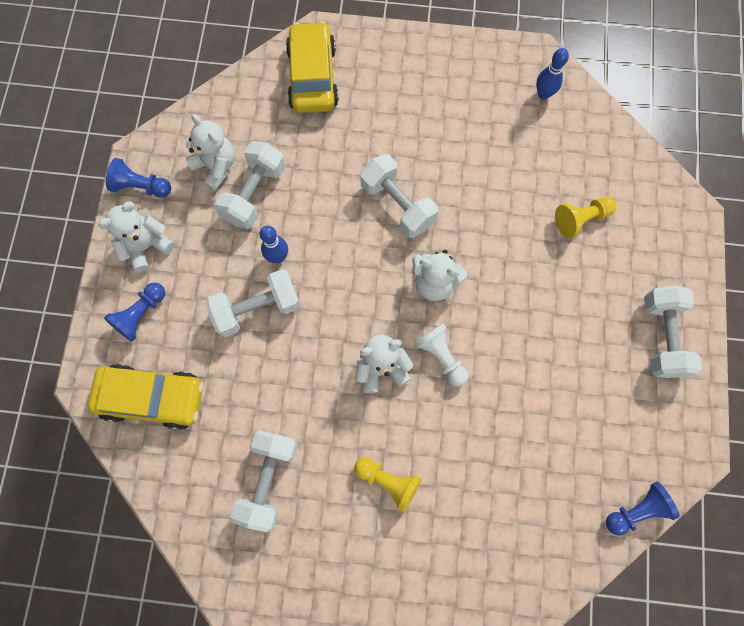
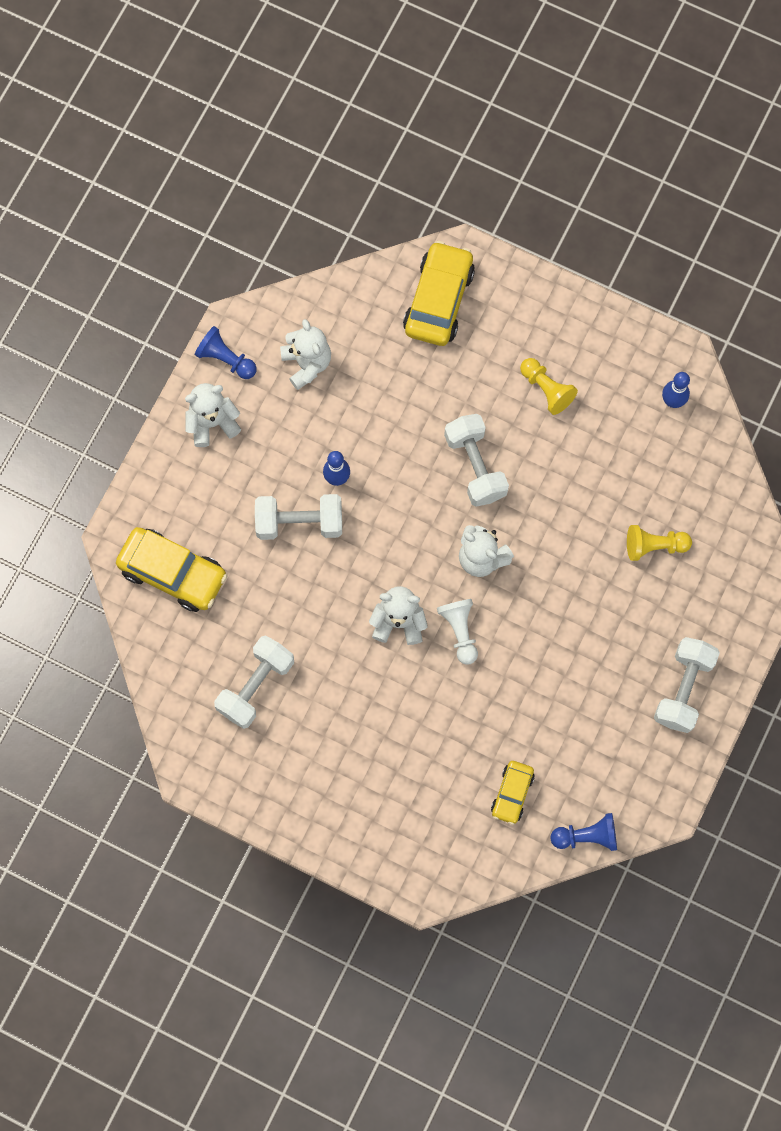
camera: 20 degrees right, 0 degrees up
(141, 314) = (186, 489): blue pawn -> none
(254, 194) = (336, 405): white dumbbell -> none
(388, 481) = (366, 728): yellow pawn -> yellow pawn (546, 389)
(550, 494) = (512, 793): none -> yellow car

